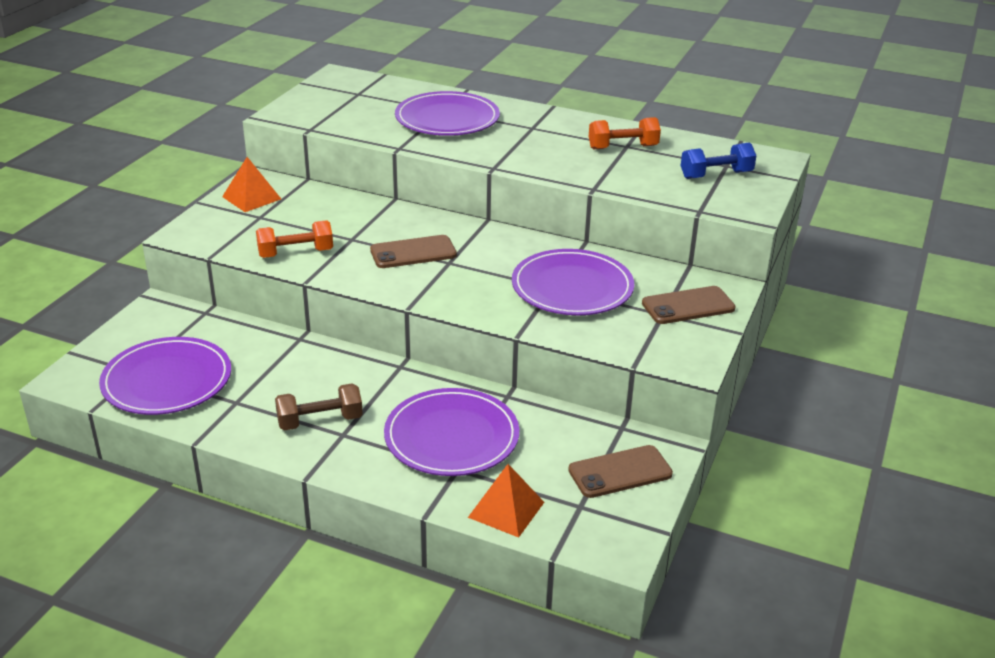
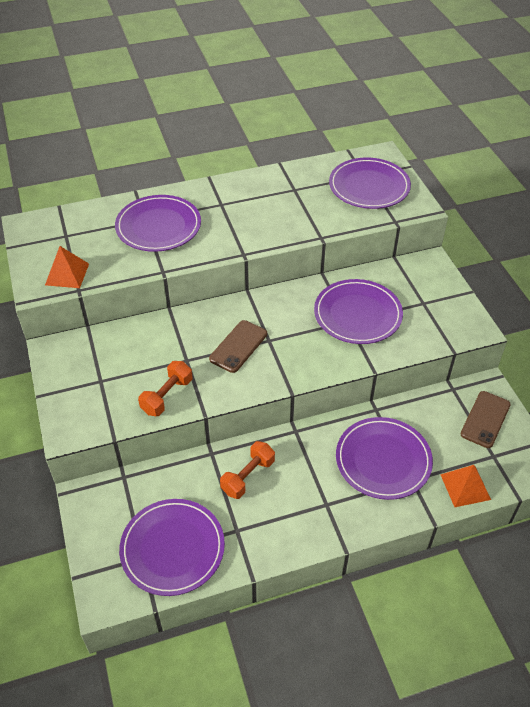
camera: 40 degrees left, 15 degrees up
(251, 198) = (71, 367): orange pyramid -> orange pyramid (67, 274)
(320, 421) = (302, 505): brown dumbbell -> none
(623, 147) = (294, 192): orange dumbbell -> orange dumbbell (248, 476)
(688, 306) = (428, 289): brown phone -> none
(716, 175) = (369, 186): blue dumbbell -> purple plate

